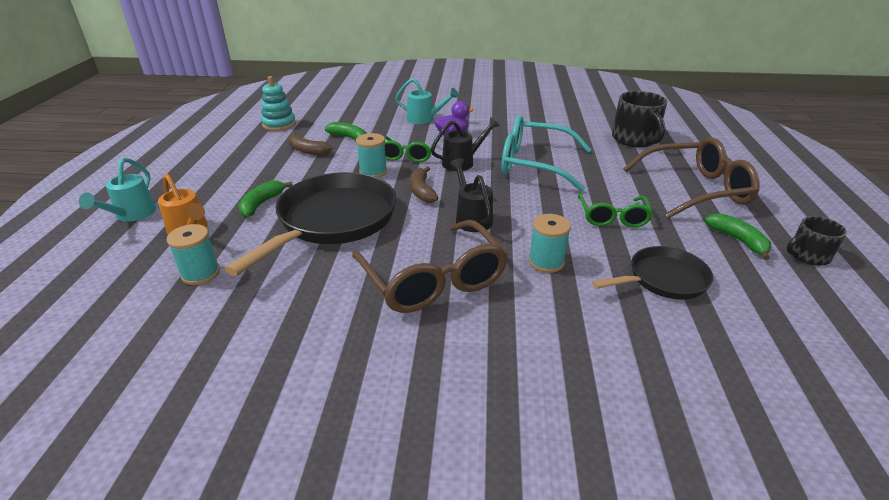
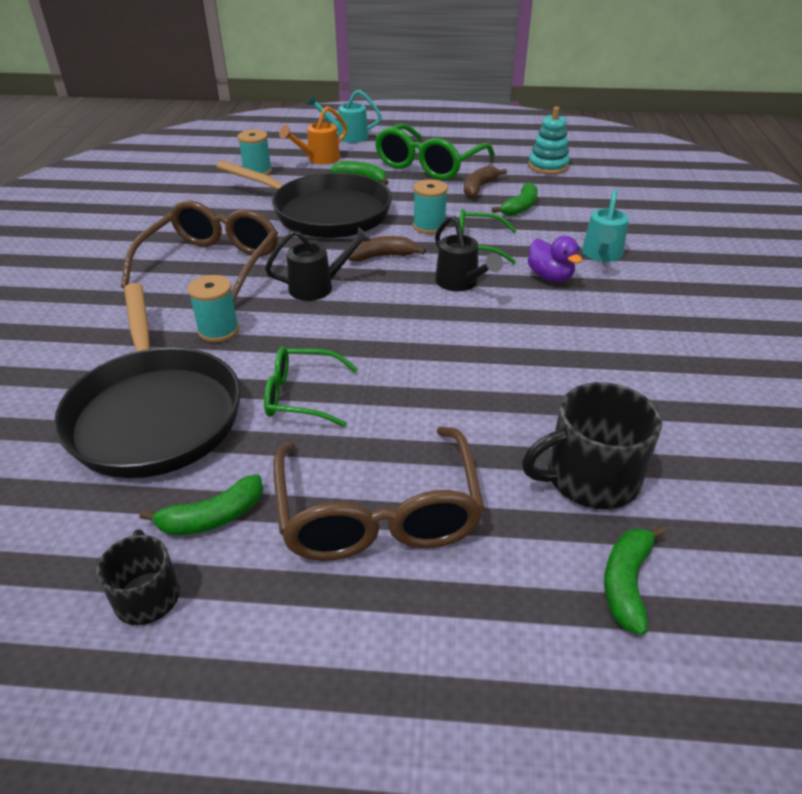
camera: 90 degrees right, 5 degrees up
(246, 170) = (429, 165): none -> green glasses
(433, 280) = (212, 265): brown glasses -> brown glasses turned 135 degrees clockwise
(534, 164) = (462, 342): turquoise glasses -> none
(663, 279) = (155, 413): black pan -> black pan, size x1.80
(692, 138) = (626, 582): none -> green banana

